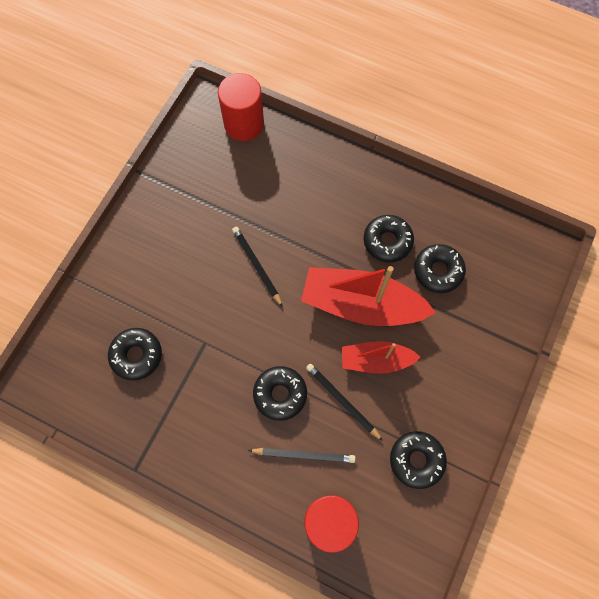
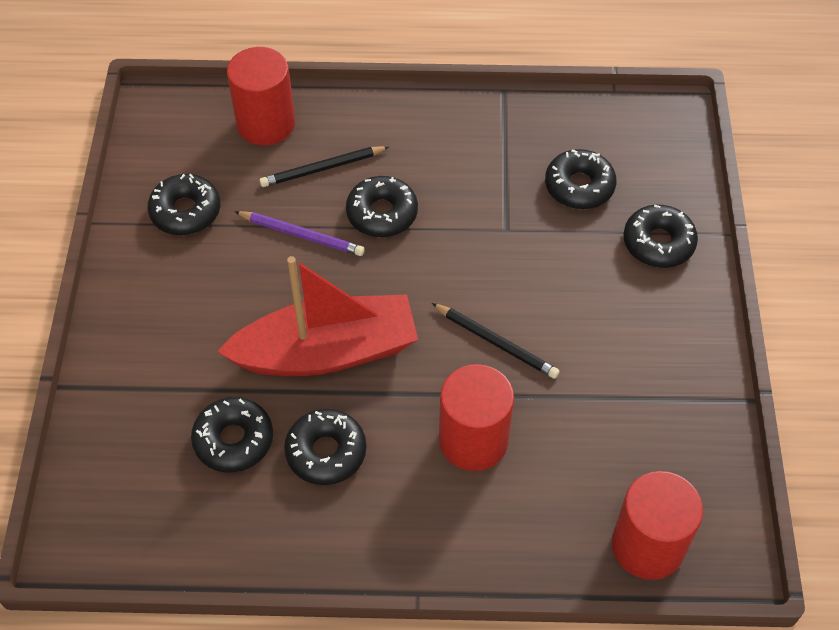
camera: 155 degrees right, 15 degrees down
(116, 289) = (658, 243): none -> black donut
(302, 213) = (473, 440): none -> red cylinder
(342, 401) = (301, 235): black pencil -> purple pencil
(376, 360) = (278, 294): red boat -> none

